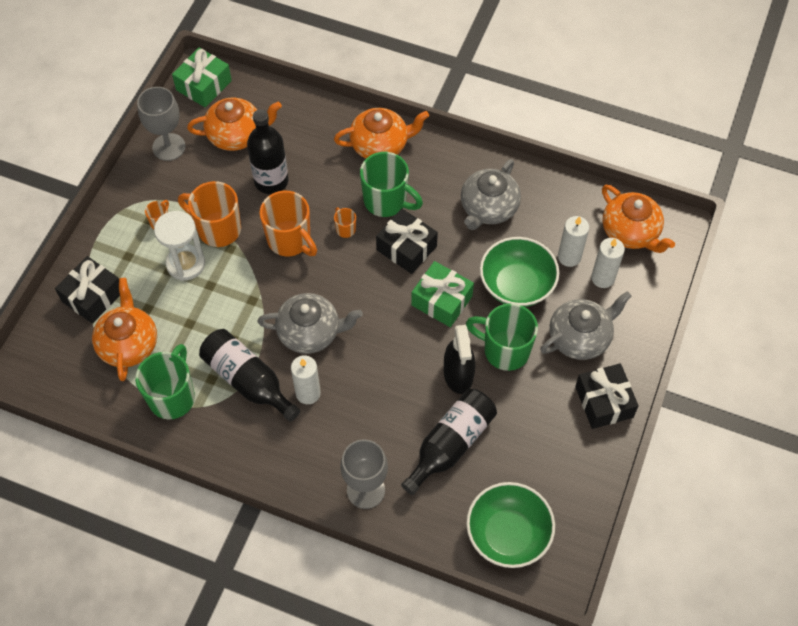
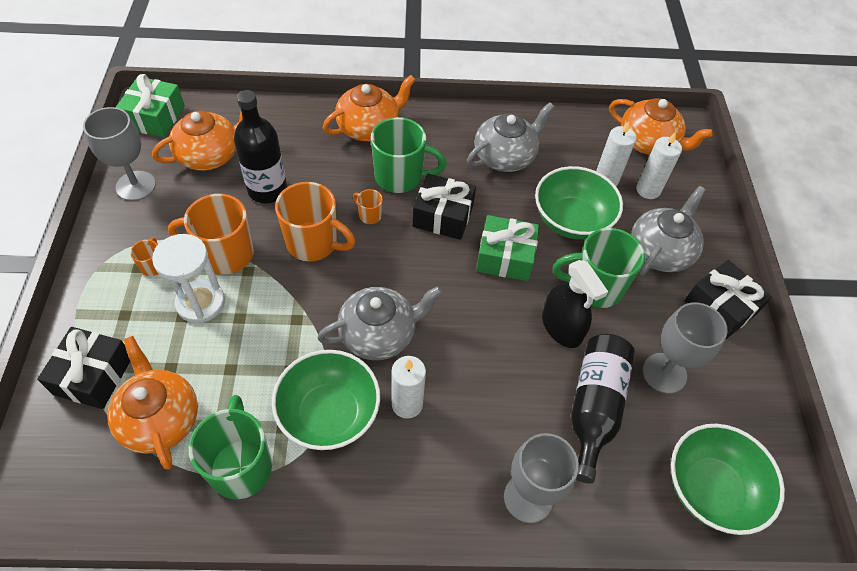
camera: 25 degrees left, 5 degrees down
(248, 380) = (329, 413): black bottle -> green bowl
(488, 208) = (505, 157): grey teapot -> grey teapot turned 135 degrees counterclockwise
(523, 438) = (664, 373): none -> grey goblet

